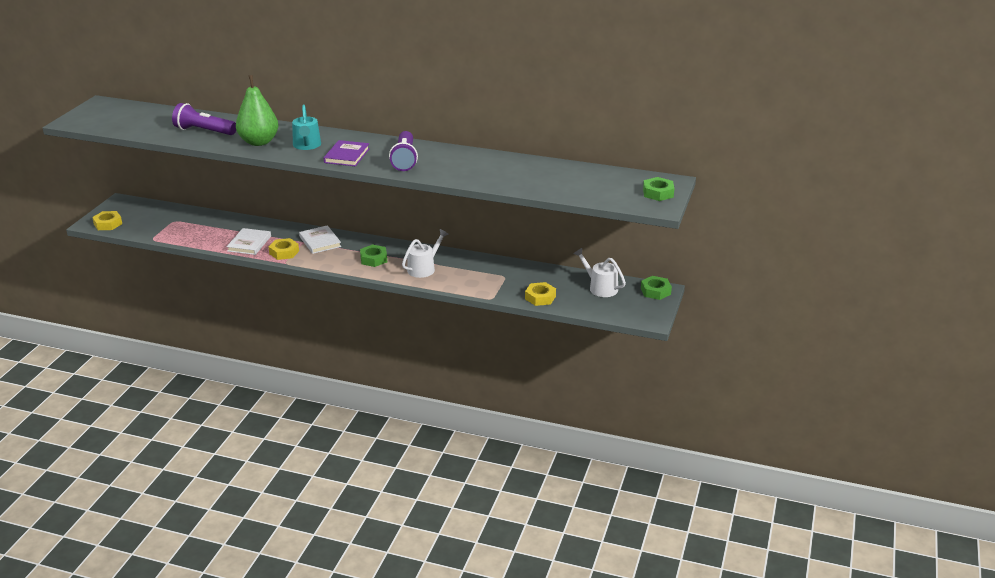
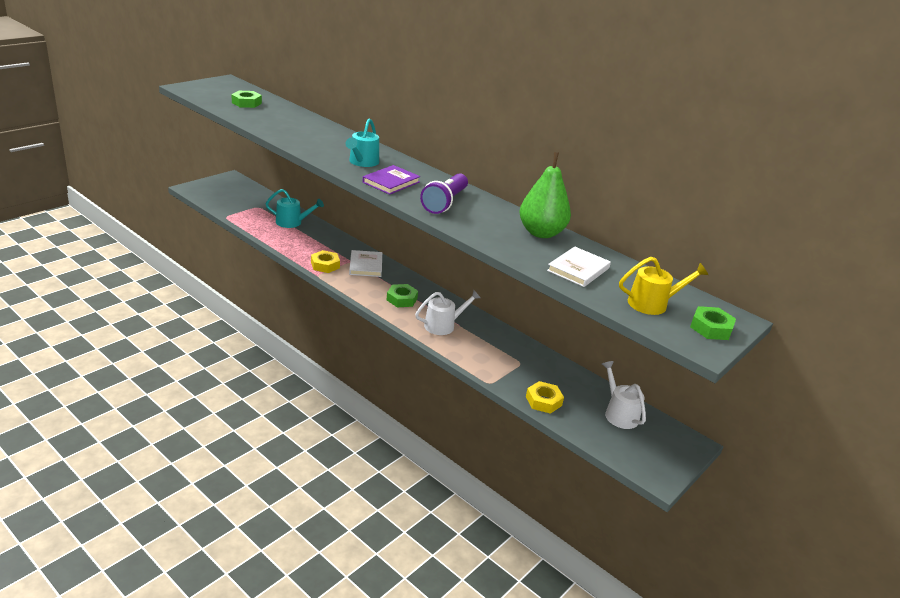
camera: 20 degrees right, 0 degrees up
(108, 224) = (203, 193): yellow nut -> none
(204, 131) = (284, 124): purple flashlight -> none
(220, 225) = (292, 222): none -> turquoise watering can
(249, 243) = (302, 247): white book -> white book (578, 269)
(259, 142) = (322, 147): green pear -> green pear (541, 233)
(610, 189) = (652, 304): none -> yellow watering can
(655, 291) = (683, 442): green nut -> green nut (246, 103)

